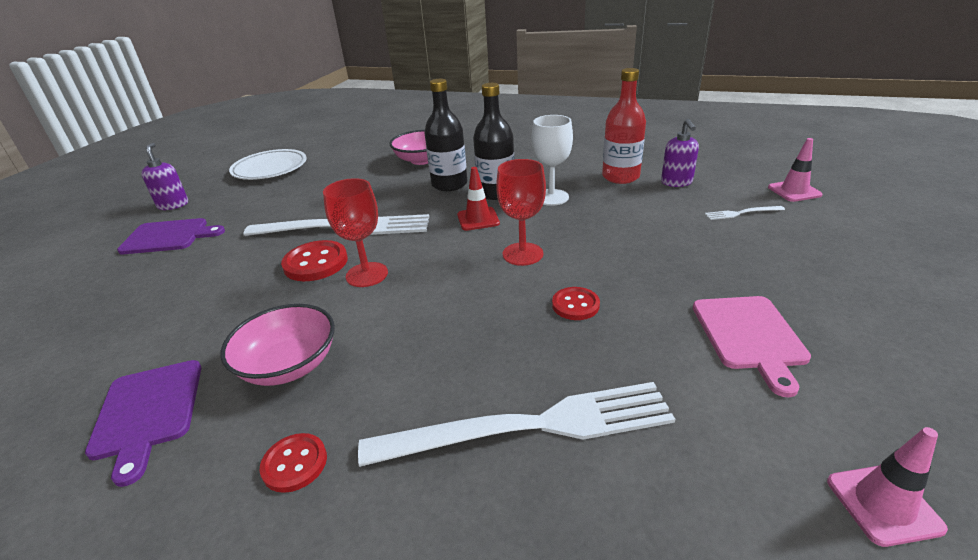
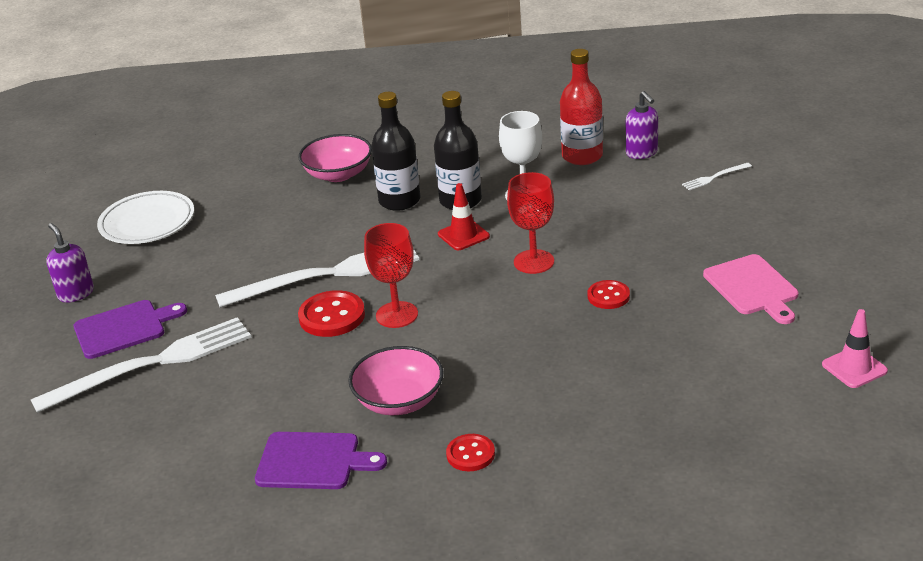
camera: 20 degrees left, 0 degrees up
(147, 412) = (313, 461): purple cutting board -> purple cutting board turned 45 degrees counterclockwise
(530, 426) = (623, 387): white fork -> white fork (152, 364)
(794, 191) = (755, 143): pink traffic cone -> none

